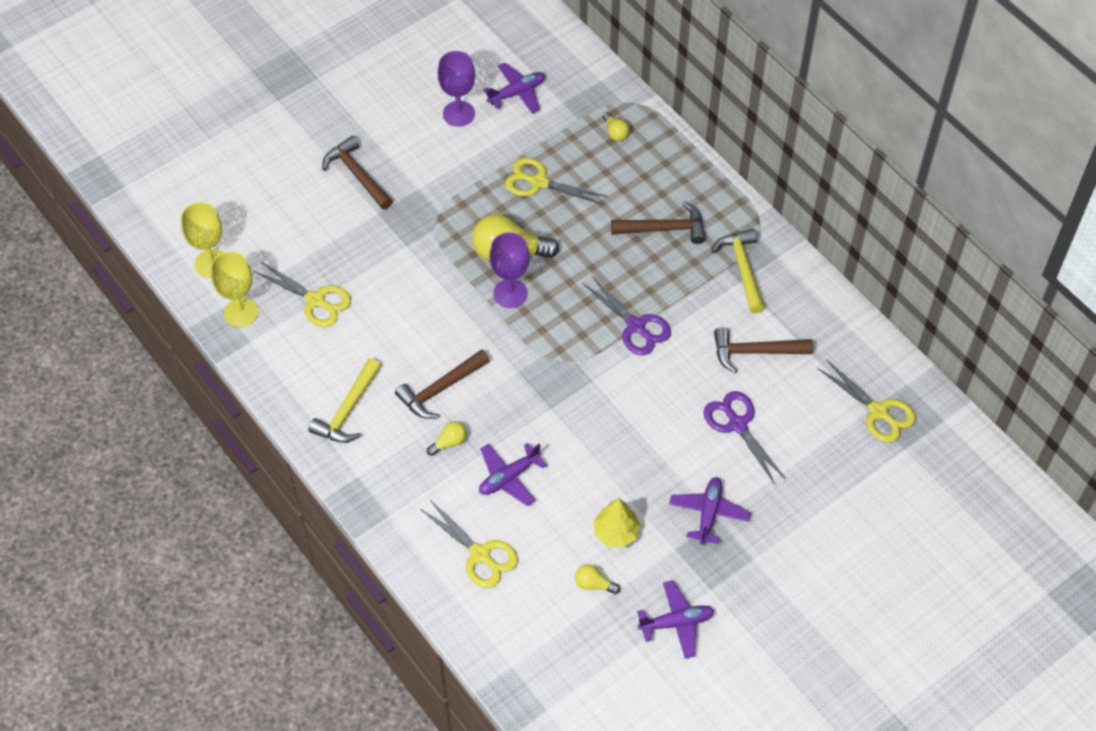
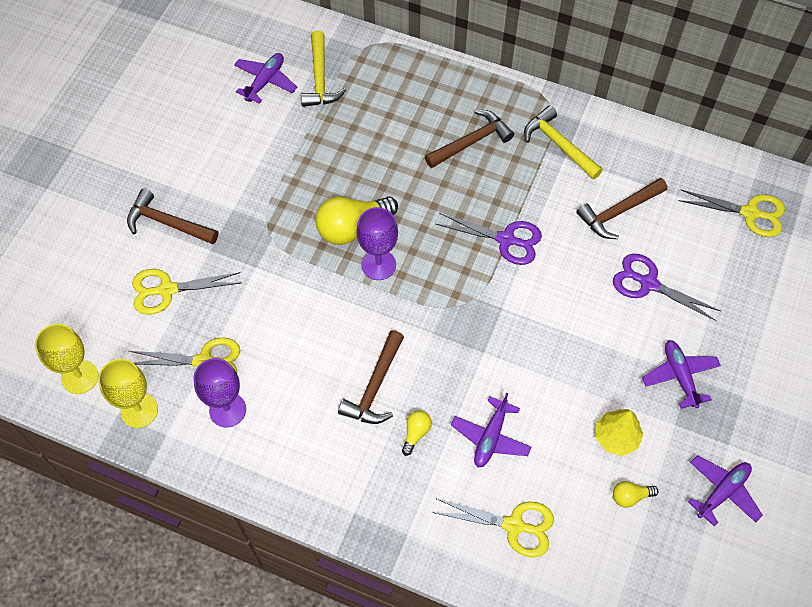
camera: 30 degrees left, 5 degrees up
(348, 410) = (303, 452): yellow hammer -> yellow hammer (320, 78)
(458, 114) = (225, 123): purple goblet -> purple goblet (227, 410)
(539, 182) = (337, 152): yellow scissors -> yellow scissors (167, 290)
(615, 132) = (374, 77): yellow light bulb -> none

